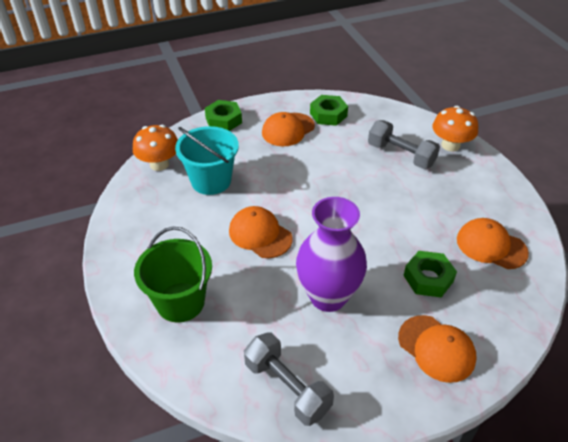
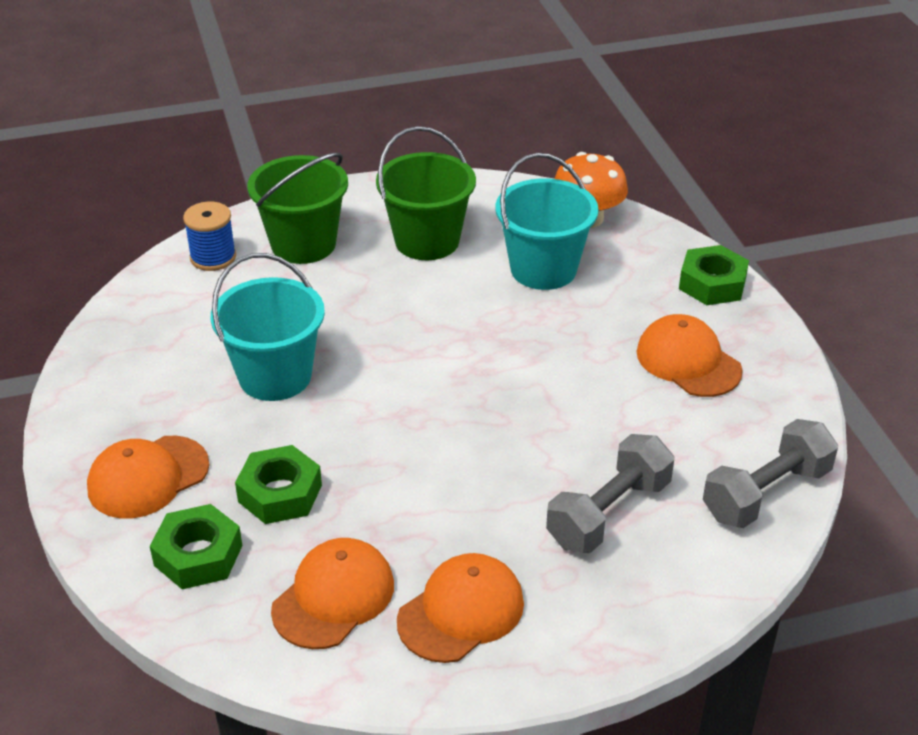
camera: 95 degrees right, 5 degrees down
(179, 234) = (427, 241): none -> green bucket
(195, 358) = (213, 257): none -> blue spool
(260, 234) = (414, 316): orange cap -> orange cap (461, 611)
(287, 387) = (144, 328): grey dumbbell -> grey dumbbell (766, 493)
(328, 115) = (744, 421): green nut -> green nut (198, 555)
(328, 296) = (275, 376): purple vase -> turquoise bucket
(450, 145) = (644, 604): orange mushroom -> none

